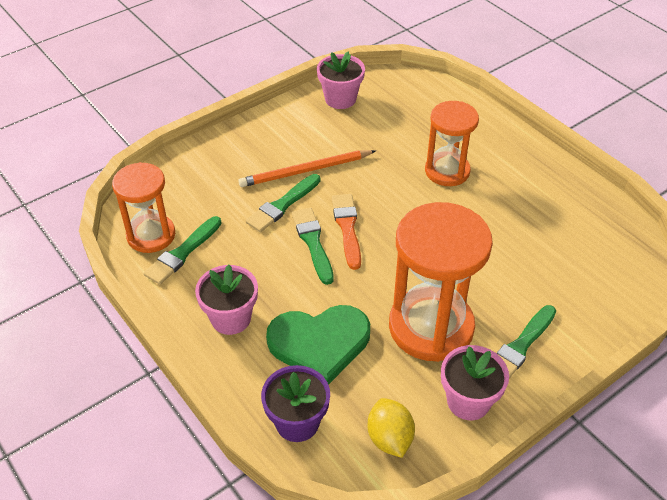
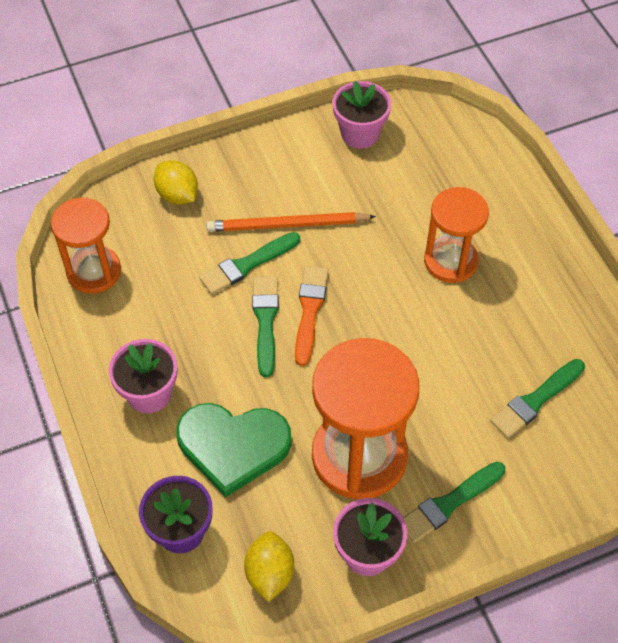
camera: 15 degrees right, 10 degrees up
(182, 253) = (121, 301): green brush -> green brush (535, 400)
(206, 167) = (177, 195): none -> yellow lemon

